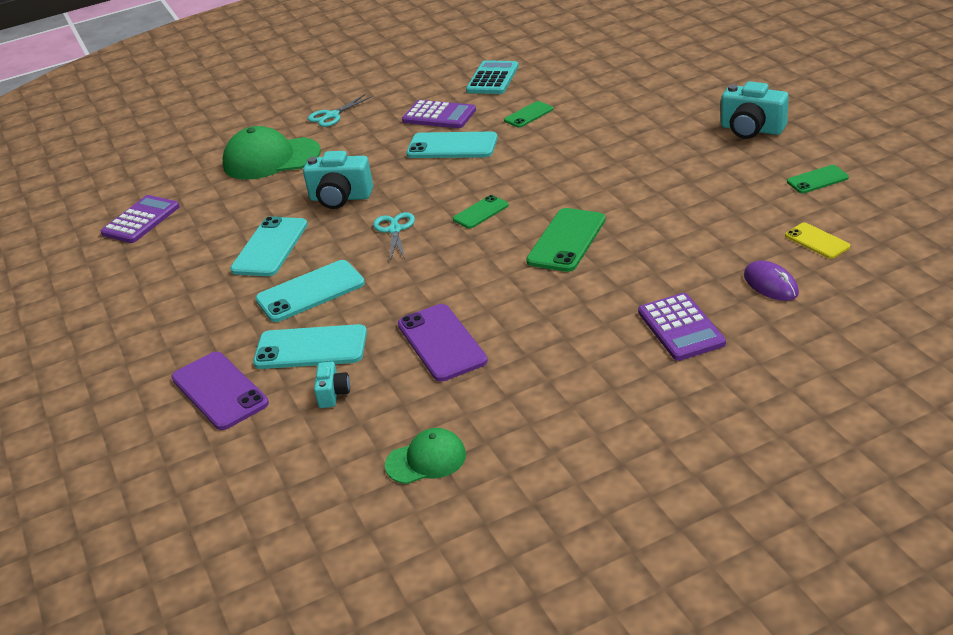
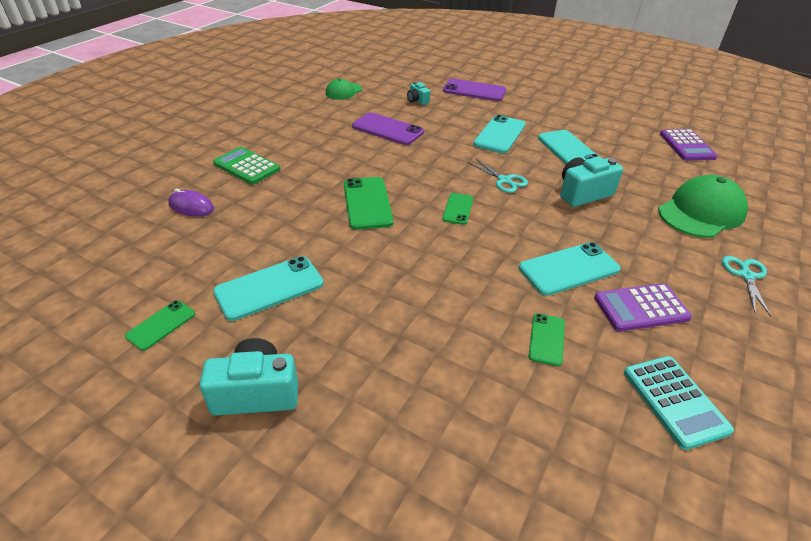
camera: 140 degrees right, 5 degrees up
(311, 348) = (456, 113): turquoise phone -> turquoise phone (269, 288)
(680, 328) = (247, 166): purple calculator -> green calculator
(817, 241) = (157, 251): yellow phone -> none

